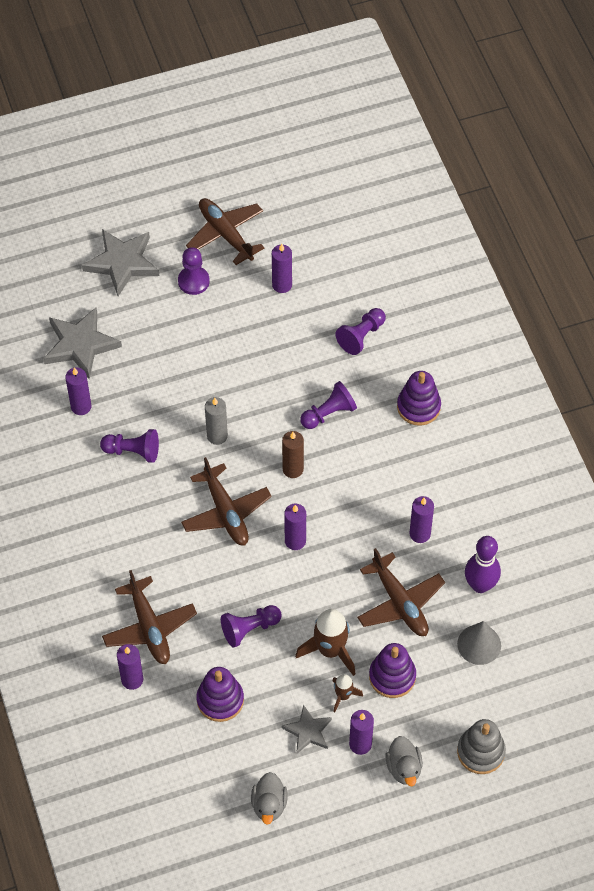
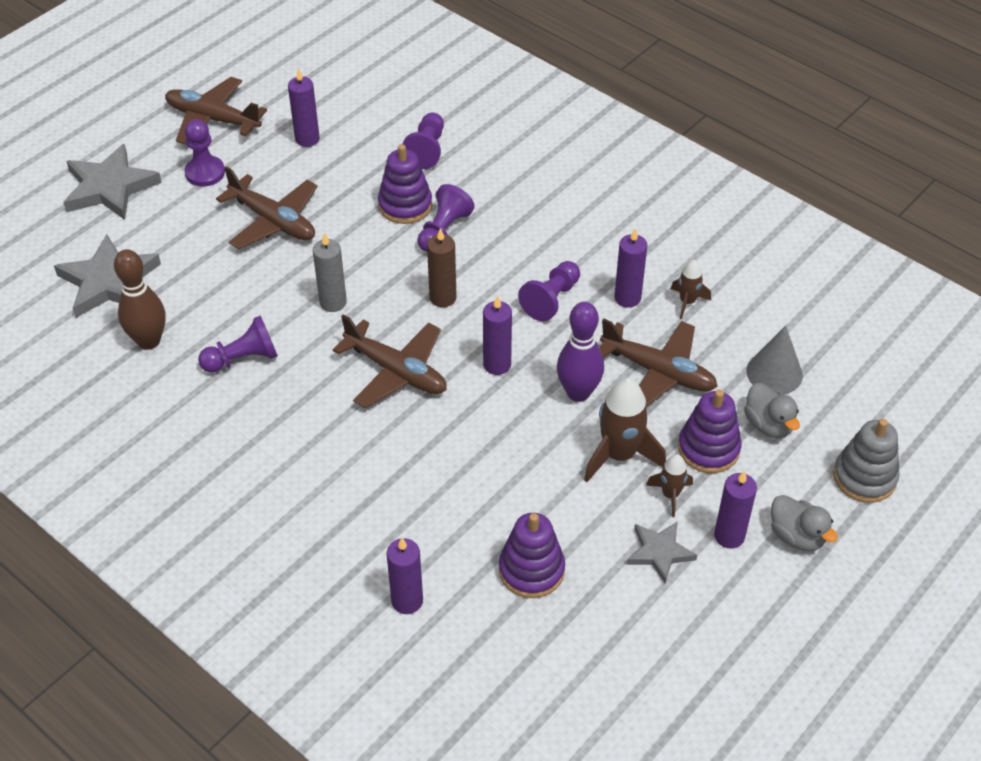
camera: 30 degrees left, 10 degrees down
(81, 406) = (149, 341): purple candle -> brown bowling pin
(149, 627) = (389, 532): brown plane -> brown plane (273, 221)
(249, 629) = (510, 477): purple pawn -> purple pawn (551, 299)
(269, 804) = (676, 658): grey duck -> grey duck (768, 425)
(418, 407) = (535, 186): purple stacking toy -> purple stacking toy (405, 205)
(459, 558) = (687, 302): none -> brown rocket
(480, 585) = (729, 317): purple bowling pin -> purple bowling pin (578, 393)

